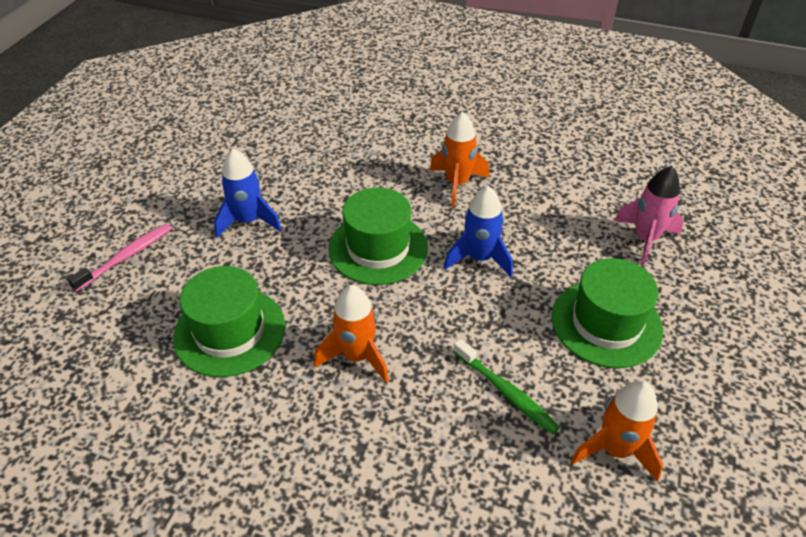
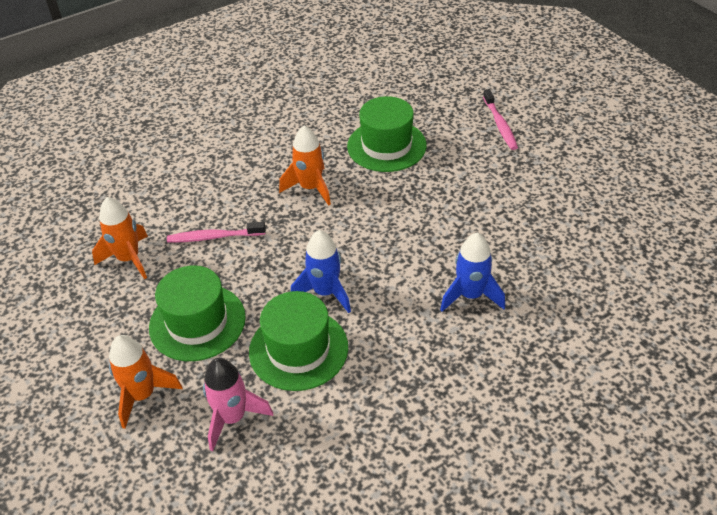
camera: 130 degrees right, 0 degrees up
(248, 221) = (487, 189): blue rocket -> blue rocket (470, 295)
(378, 248) = (392, 242): green hat -> green hat (298, 349)
(457, 184) = (422, 333): orange rocket -> orange rocket (143, 395)
(506, 391) = (214, 237): green toothbrush -> pink toothbrush

